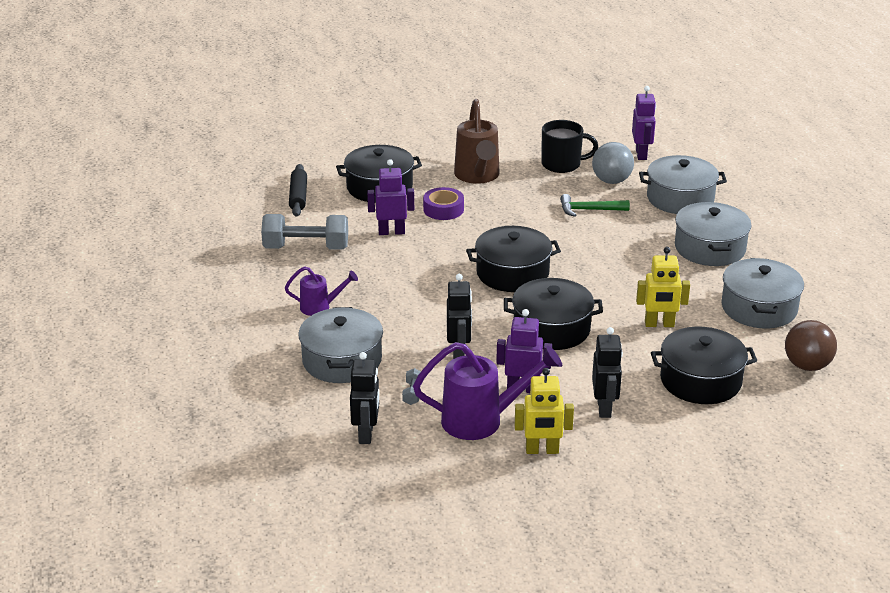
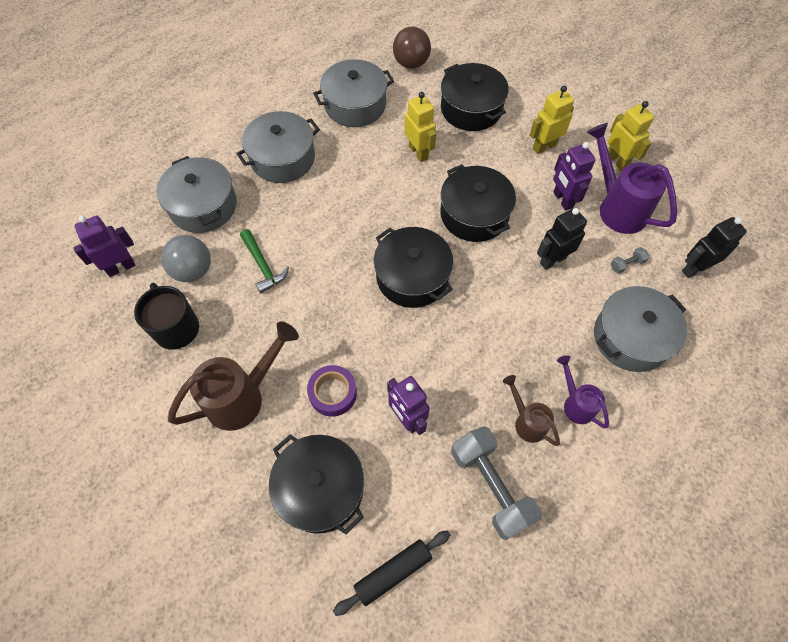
camera: 120 degrees left, 30 degrees up
(332, 280) = (526, 421): none -> brown watering can
(604, 408) = (544, 146): black robot -> yellow robot

